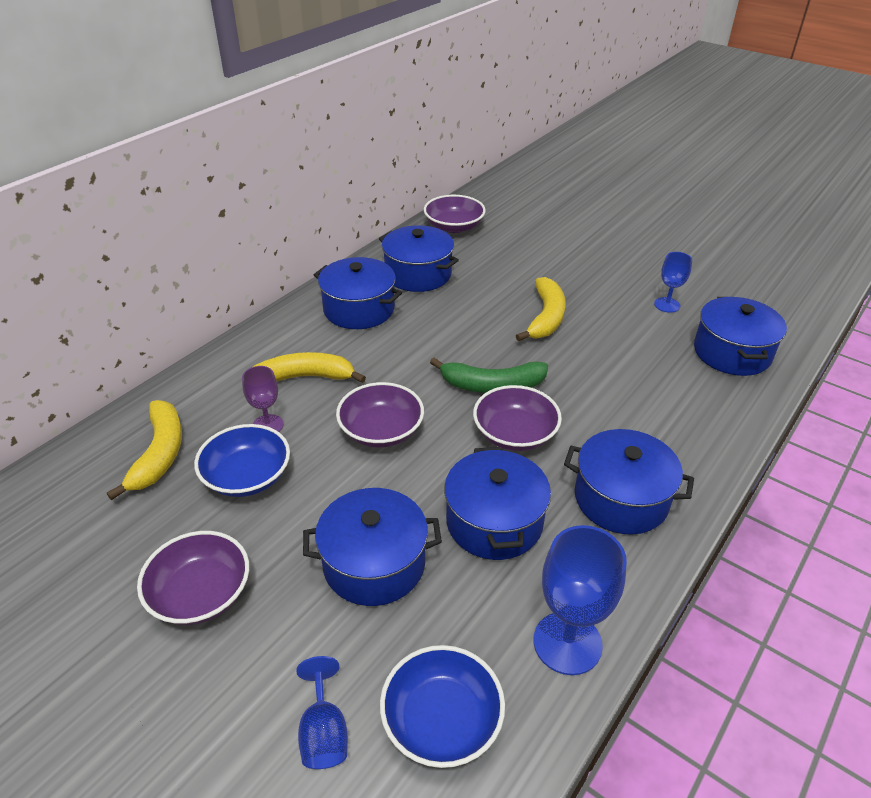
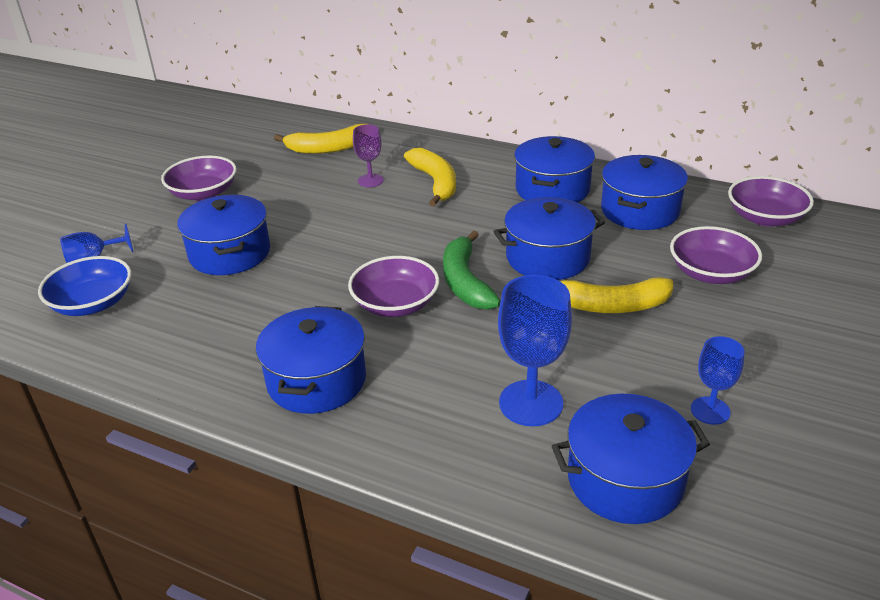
camera: 80 degrees right, 5 degrees down
(247, 476) = (312, 185): blue bowl -> none
(381, 430) = (379, 231): purple bowl -> purple bowl (711, 273)
(494, 522) = (278, 305): blue pot -> blue pot (547, 257)
(567, 643) = (149, 357): blue goblet -> blue goblet (531, 403)

